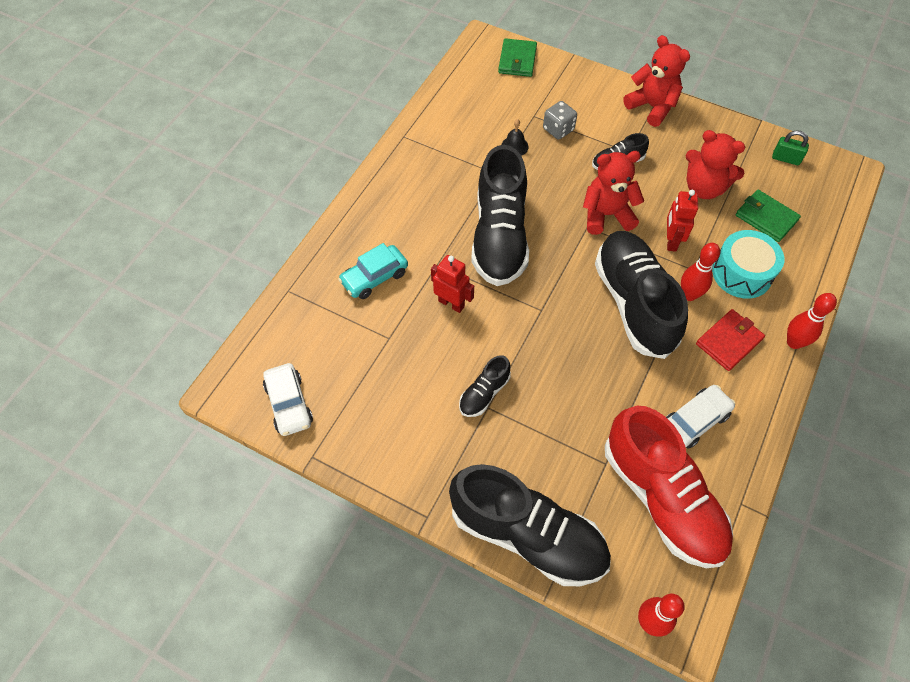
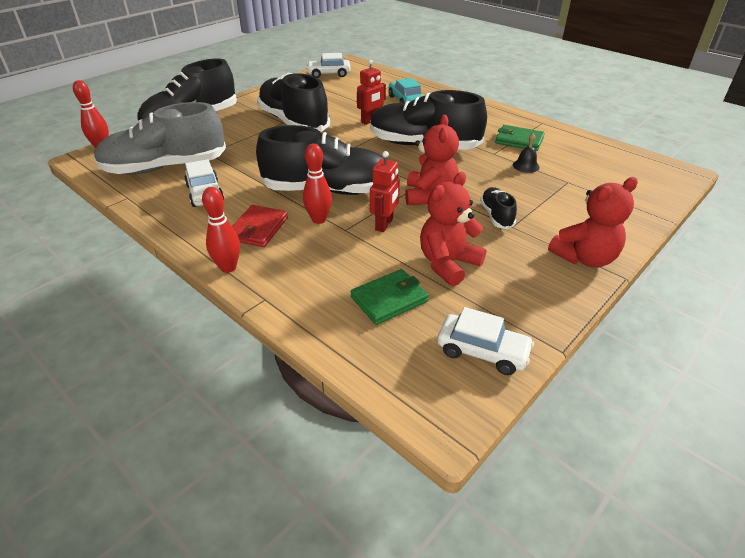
camera: 105 degrees right, 20 degrees down
(484, 393) = (293, 122): black shoe -> black shoe, size x2.21
(517, 60) = (653, 185): green wallet -> green wallet (519, 140)
(558, 129) = (547, 191): grey dice -> none
(662, 498) = (165, 167): red shoe -> grey shoe
(671, 241) = (384, 224): red robot -> red robot turned 90 degrees clockwise
(729, 341) = (258, 229): red wallet -> red wallet turned 45 degrees clockwise
(742, 273) = (325, 258): turquoise drum -> none
(786, 159) = (482, 351): green padlock -> white car

